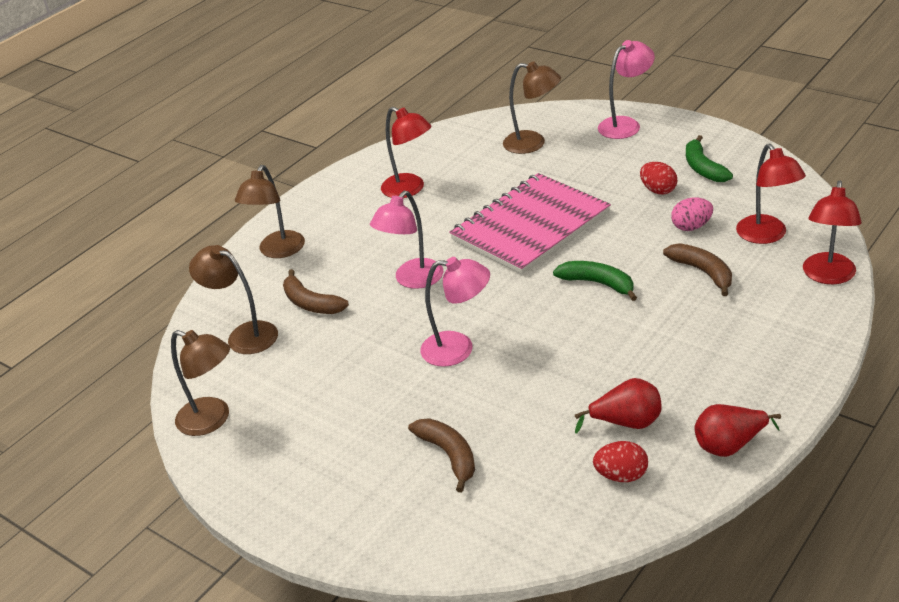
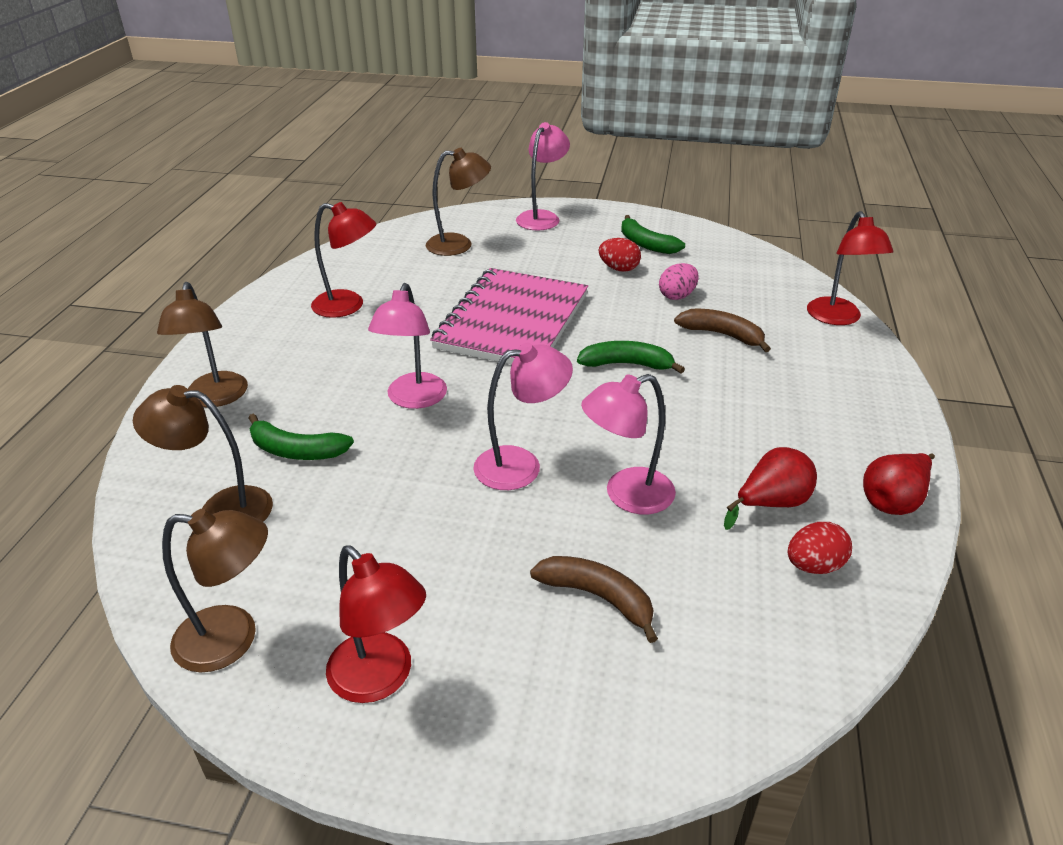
camera: 30 degrees left, 0 degrees up
(311, 303) = (296, 450): brown banana -> green banana
(520, 390) = (626, 495): none -> pink lamp
(766, 236) = (753, 292): red lamp -> red lamp (380, 679)

